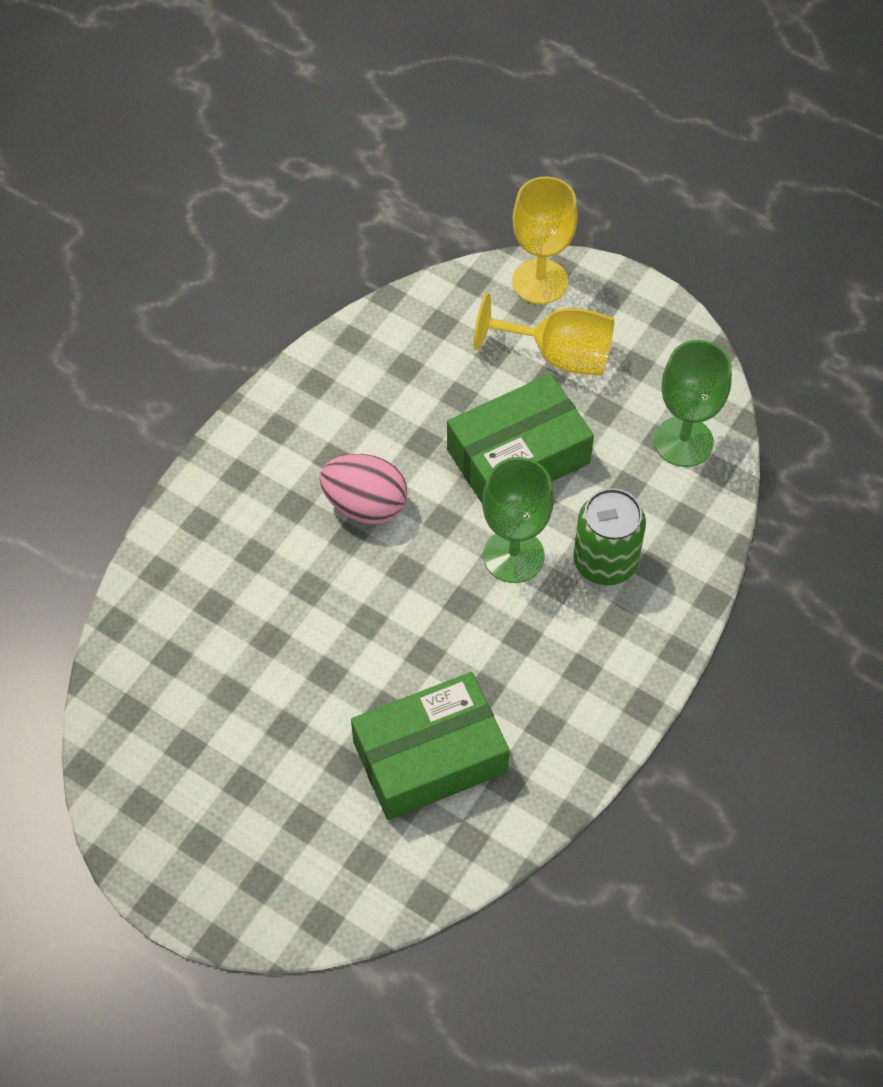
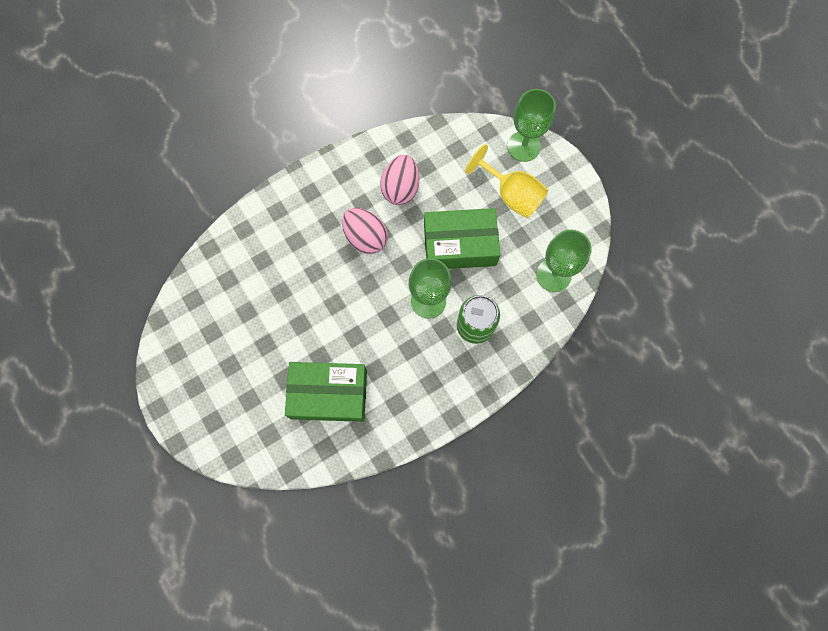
camera: 25 degrees right, 15 degrees up
(382, 413) = (400, 188): none -> pink egg
(540, 281) = (523, 146): yellow goblet -> green goblet

